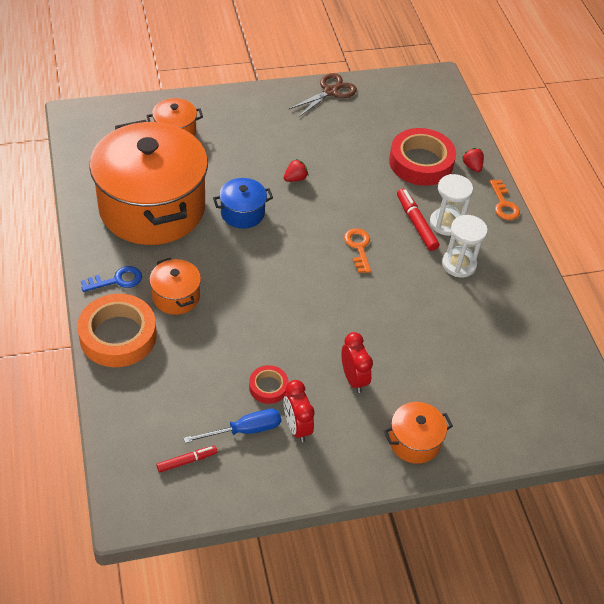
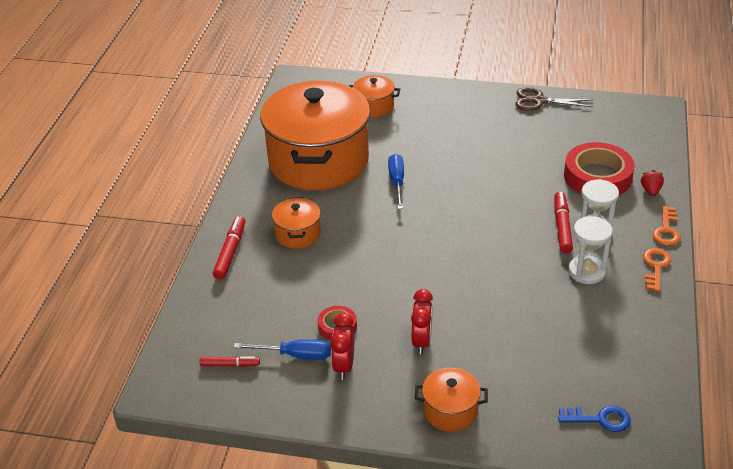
camera: 30 degrees right, 10 degrees down
(117, 280) = (255, 209): blue key -> blue key (600, 419)
(118, 336) = (230, 252): orange tape -> red marker
(242, 213) = (397, 182): blue pot -> blue screwdriver
(295, 178) = (463, 165): red strawberry -> none
(330, 91) = (539, 101): brown scissors -> brown scissors turned 150 degrees counterclockwise
(358, 247) = (491, 234): orange key -> orange key (655, 267)

